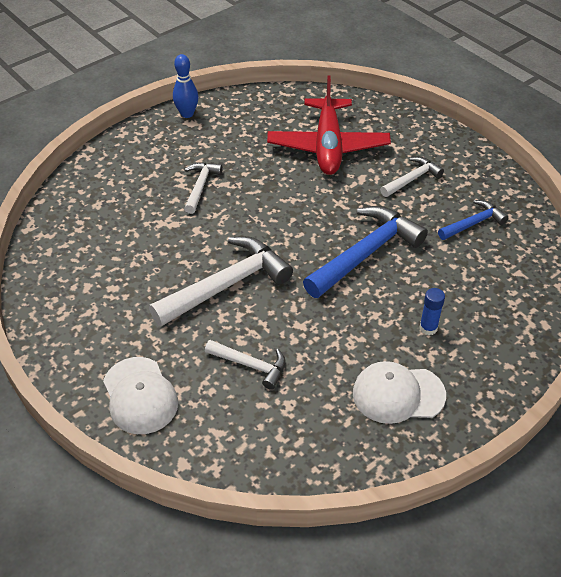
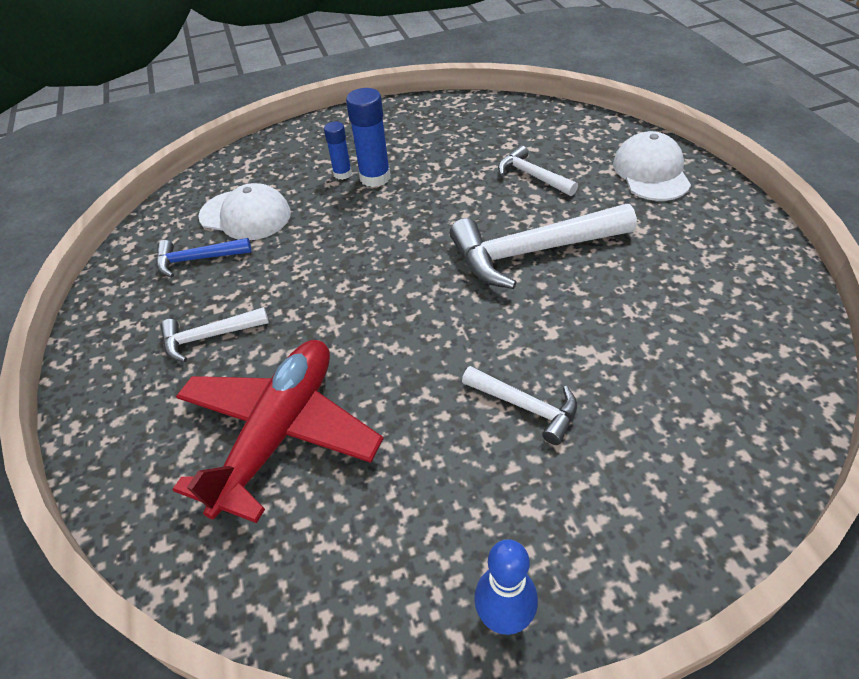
camera: 155 degrees left, 0 degrees up
(200, 186) = (526, 407): white hammer -> white hammer turned 90 degrees counterclockwise
(366, 253) = (348, 252): blue hammer -> none
(395, 330) = (375, 178): none -> blue glue stick
(398, 394) = (409, 136): white cap -> white cap (245, 215)

